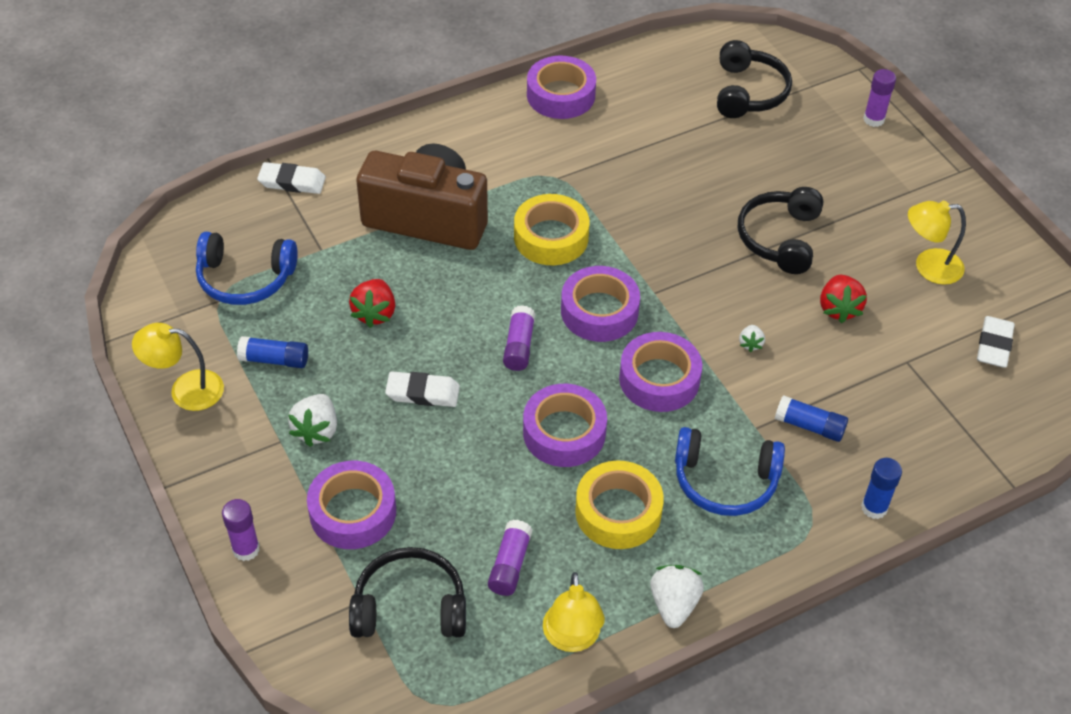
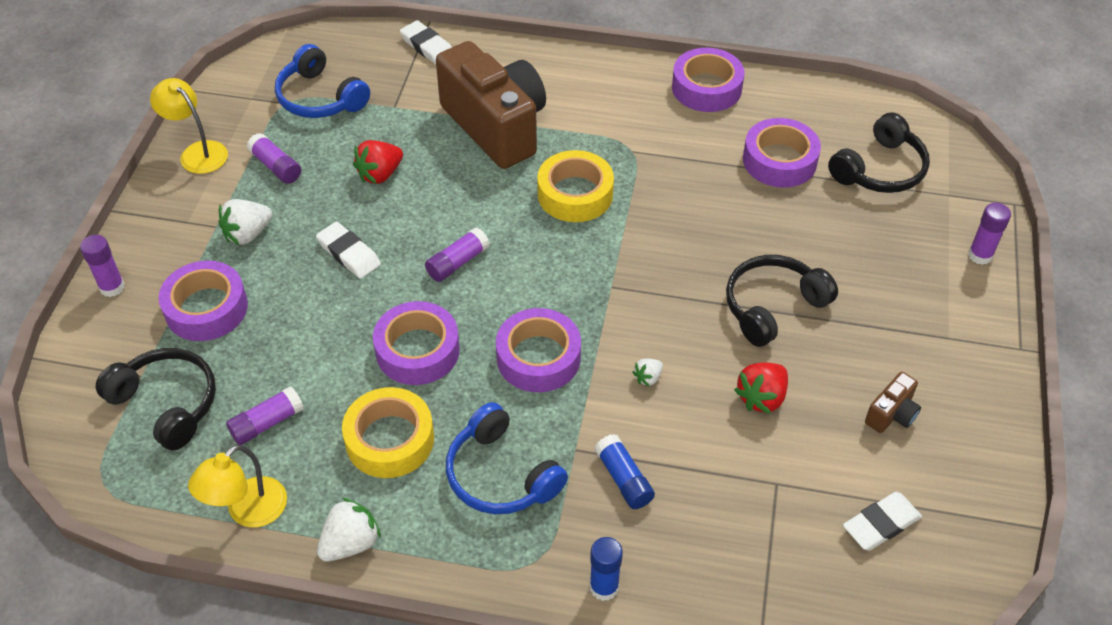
camera: 40 degrees right, 0 degrees up
(274, 360) = (276, 166): blue glue stick -> purple glue stick
(599, 311) = (550, 274): purple tape -> purple tape (779, 161)
(928, 267) = (891, 414): yellow lamp -> brown camera

